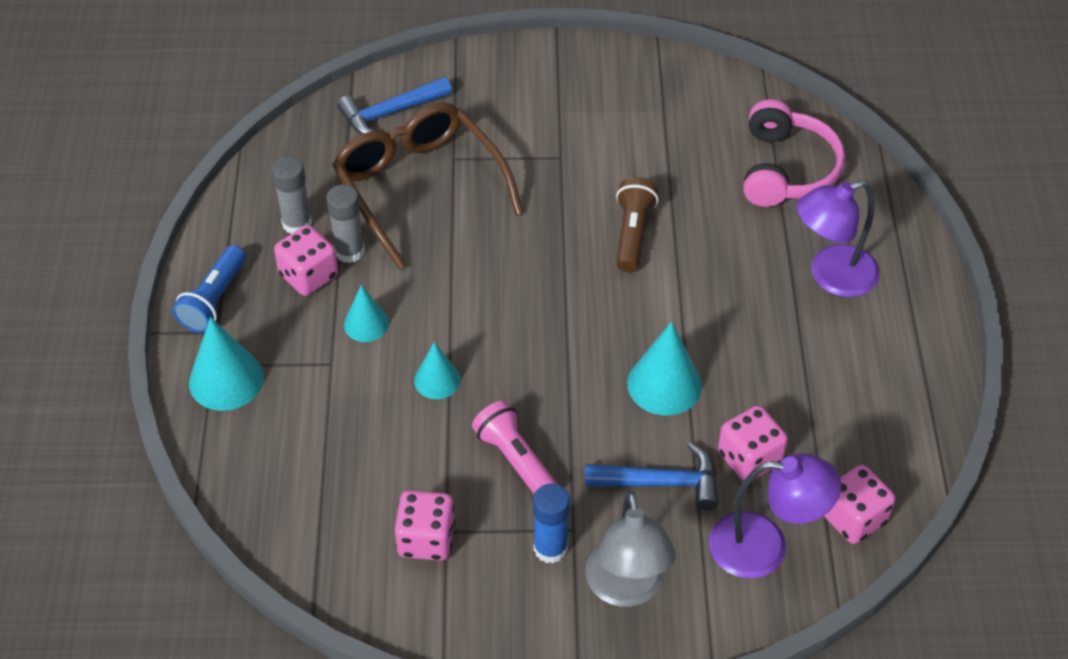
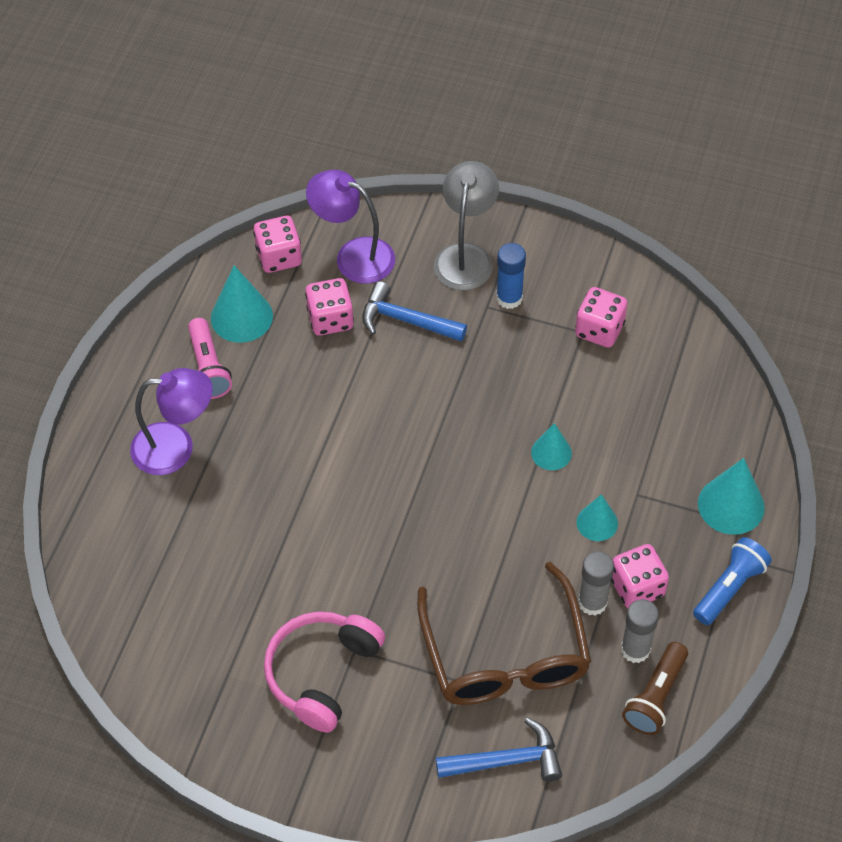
camera: 160 degrees left, 5 degrees up
(515, 459) = (511, 369): pink flashlight -> pink flashlight (208, 368)
(632, 234) = (326, 542): brown flashlight -> brown flashlight (655, 696)
(664, 384) = (366, 395): turquoise cone -> turquoise cone (241, 317)
(786, 169) = (148, 567): pink headphones -> pink headphones (321, 673)

